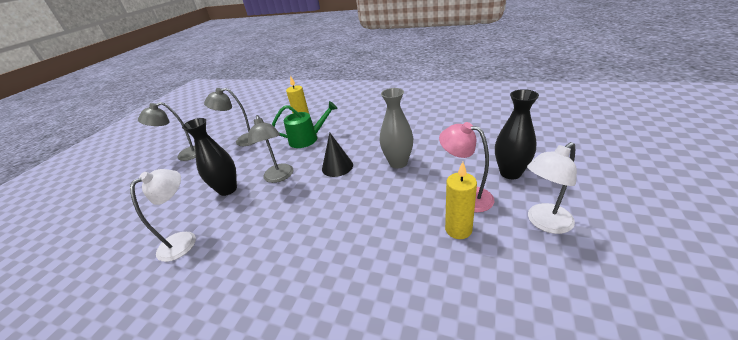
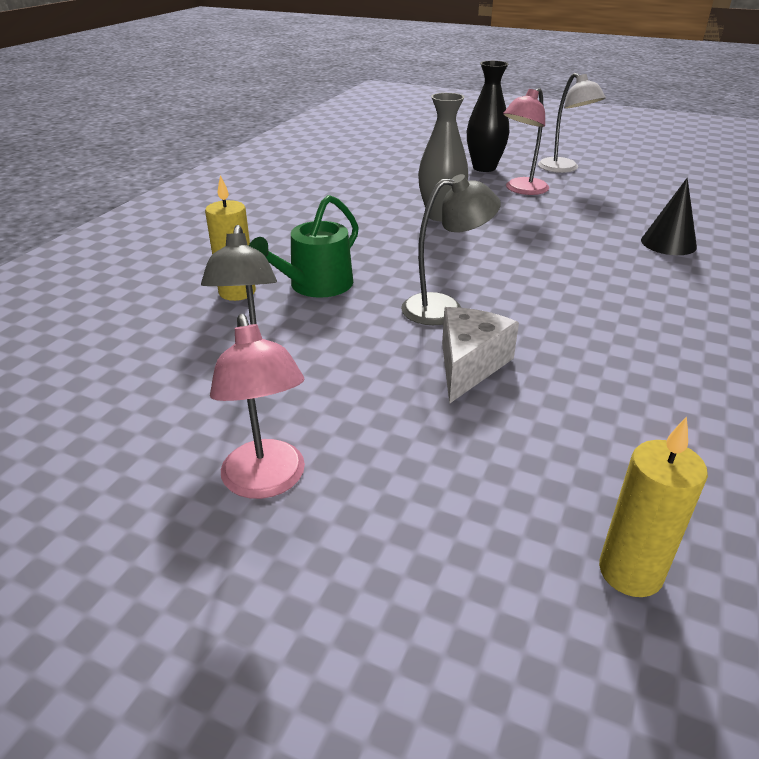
camera: 90 degrees left, 0 degrees up
(184, 240) = (618, 393): white lamp -> none
(185, 155) = (267, 482): grey lamp -> pink lamp
(227, 189) = (469, 365): black vase -> white cheese
(307, 139) = (315, 285): green watering can -> green watering can turned 135 degrees counterclockwise
(337, 167) = (432, 257): black cone -> black cone (668, 243)
(458, 229) = (574, 199): yellow candle -> yellow candle (630, 572)

